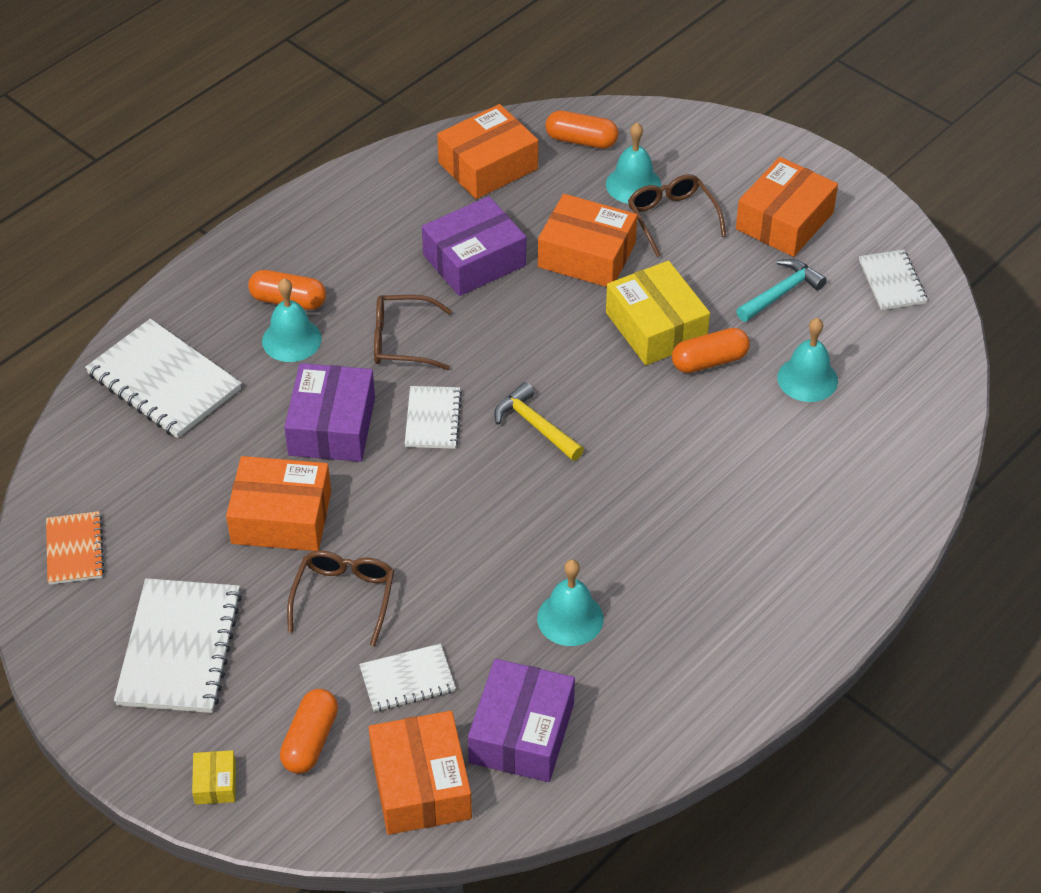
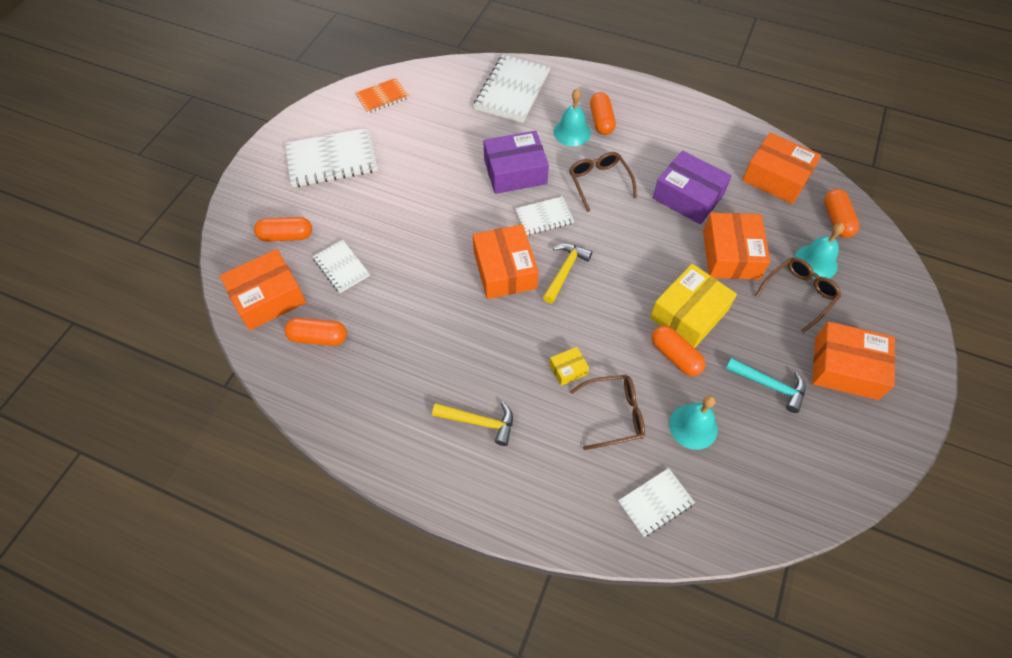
camera: 70 degrees right, 10 degrees up
(215, 783) = (248, 204): yellow box -> yellow box (568, 369)
(281, 517) = (438, 171): orange box -> orange box (505, 270)
(344, 597) = (391, 218): brown glasses -> brown glasses (614, 414)
(521, 733) = (318, 337): purple box -> orange capsule
(570, 618) = (415, 337): turquoise bell -> none
(726, 581) = (479, 422): none -> yellow hammer
(892, 282) = (831, 463): white notebook -> white notebook (655, 503)

